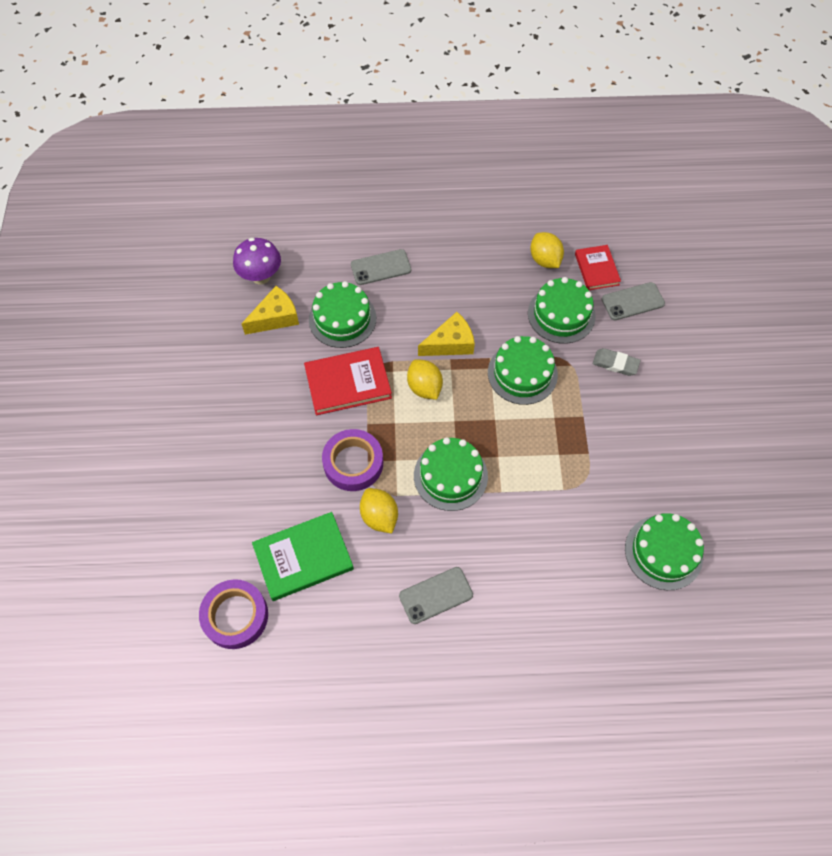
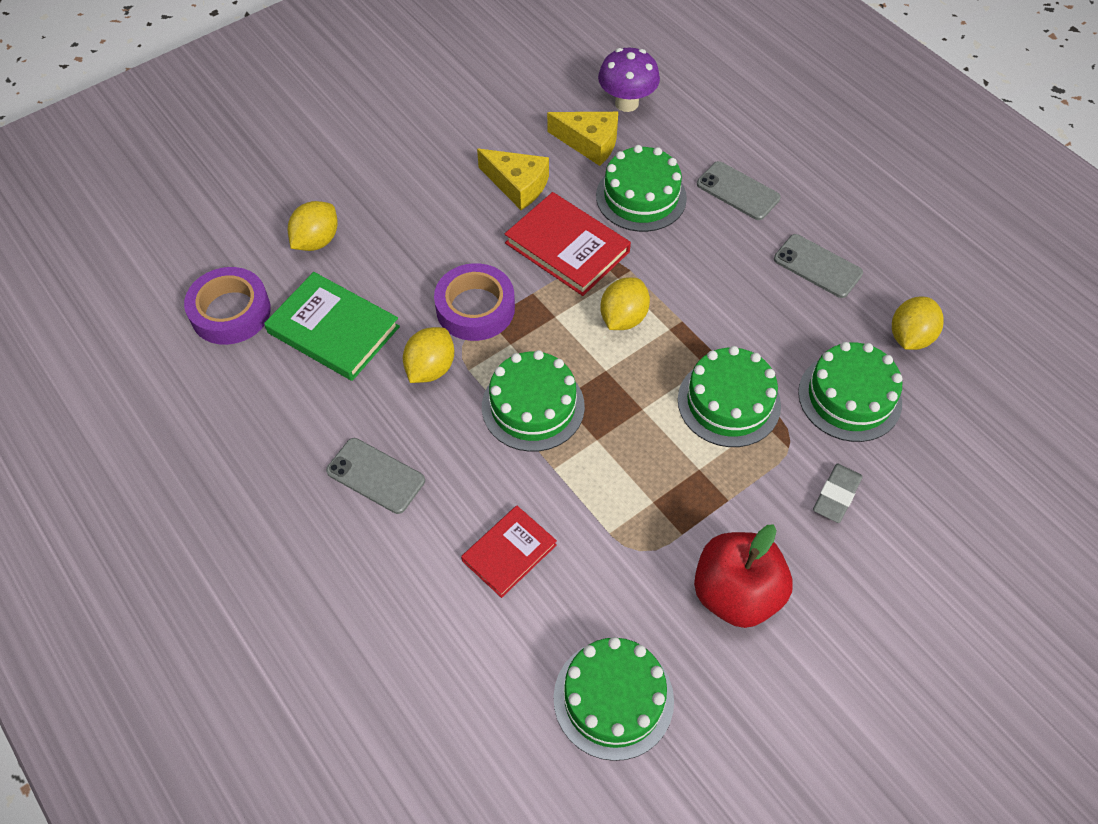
camera: 55 degrees right, 5 degrees down
(218, 526) = (316, 241): none -> yellow lemon
(450, 343) = (702, 309): yellow cheese -> yellow cheese (517, 185)
(596, 269) = (954, 399): red book -> red book (509, 553)
(615, 364) = (836, 495): grey eraser -> grey eraser turned 45 degrees clockwise
(632, 301) = (948, 465): grey phone -> grey phone (817, 266)
(641, 451) = (736, 594): none -> red apple

